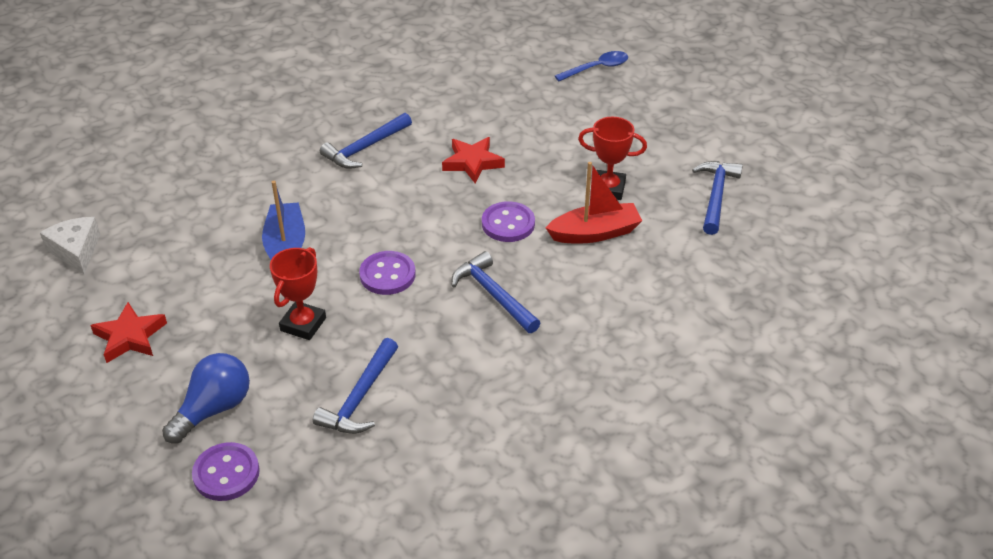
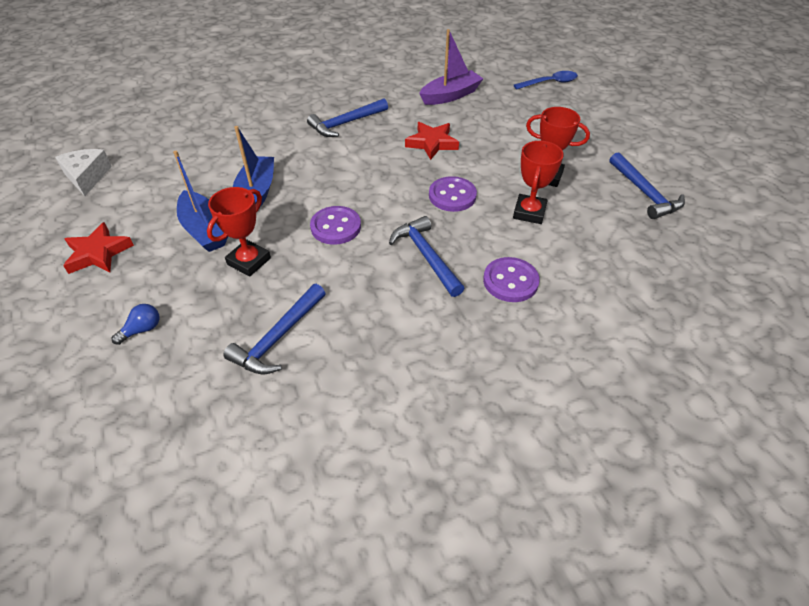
camera: 10 degrees right, 5 degrees up
(214, 409) = (142, 329): blue light bulb -> blue light bulb, size x0.51
(226, 473) = (128, 397): purple button -> purple button (510, 281)
(241, 296) = (205, 230): none -> blue boat
(482, 98) = (450, 95): none -> purple boat
(595, 233) = (529, 212): red boat -> red trophy
(715, 196) = (644, 193): blue hammer -> blue hammer turned 135 degrees clockwise

